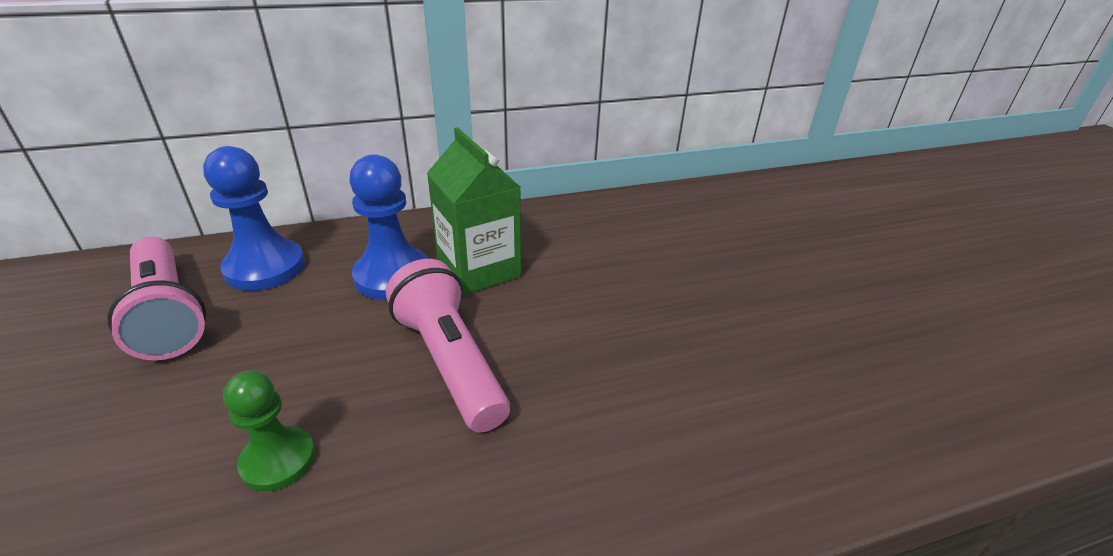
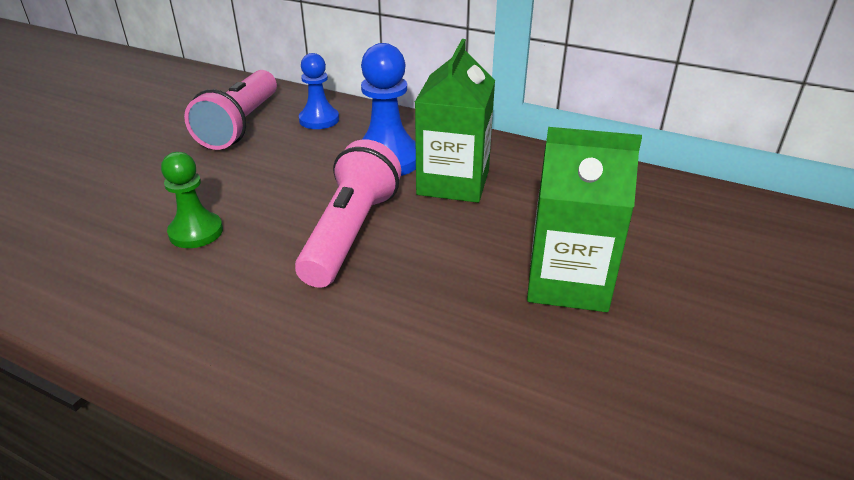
camera: 45 degrees right, 0 degrees up
(265, 267) = (319, 120): blue pawn -> blue pawn, size x0.64
(655, 305) = (568, 282): none -> green carton

